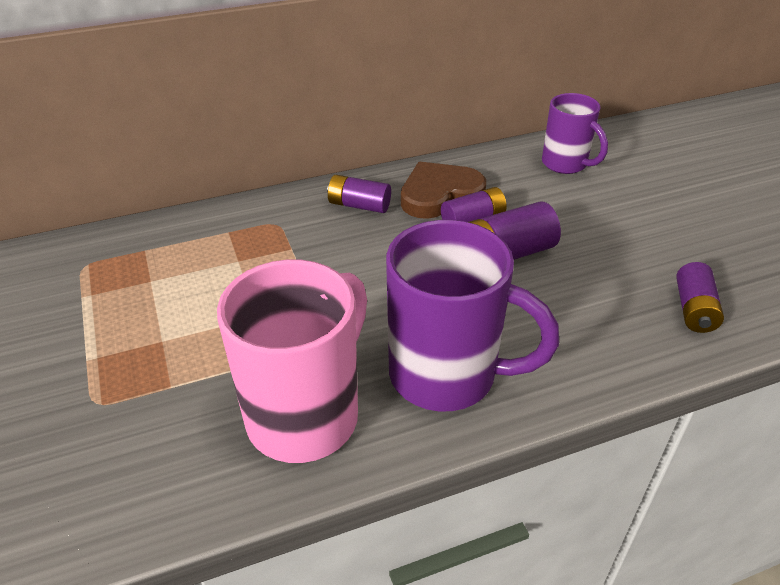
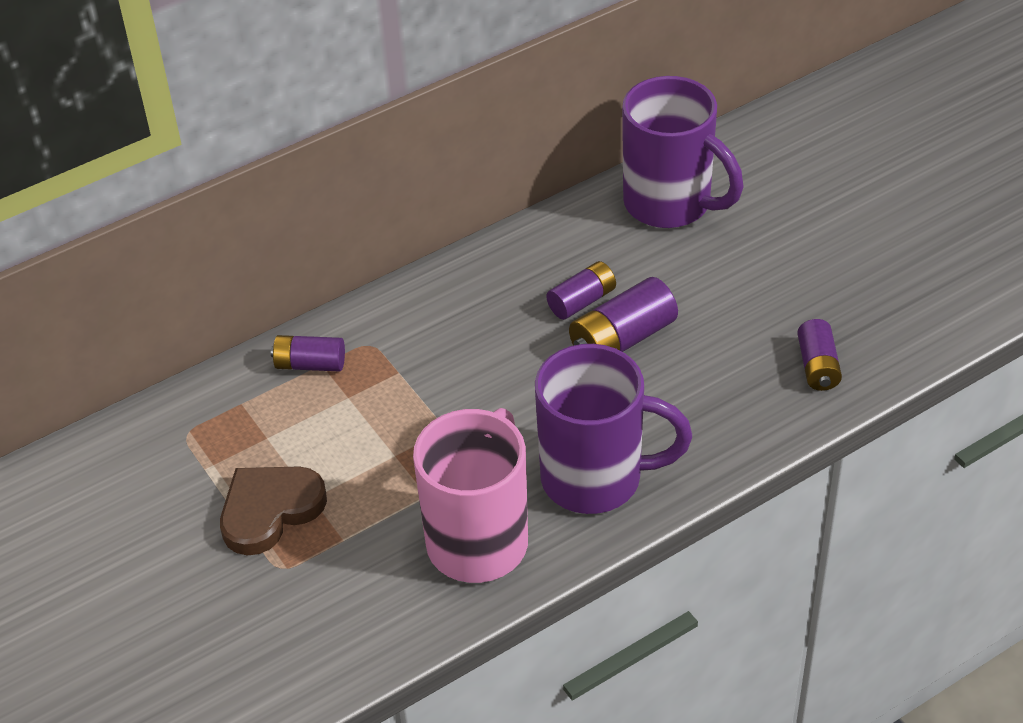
camera: 10 degrees left, 5 degrees up
(359, 205) = (453, 304): purple battery -> purple battery (310, 364)
(439, 194) = (537, 273): brown heart -> brown heart (270, 510)
(565, 164) = (670, 204): purple mug -> purple mug, size x1.66

